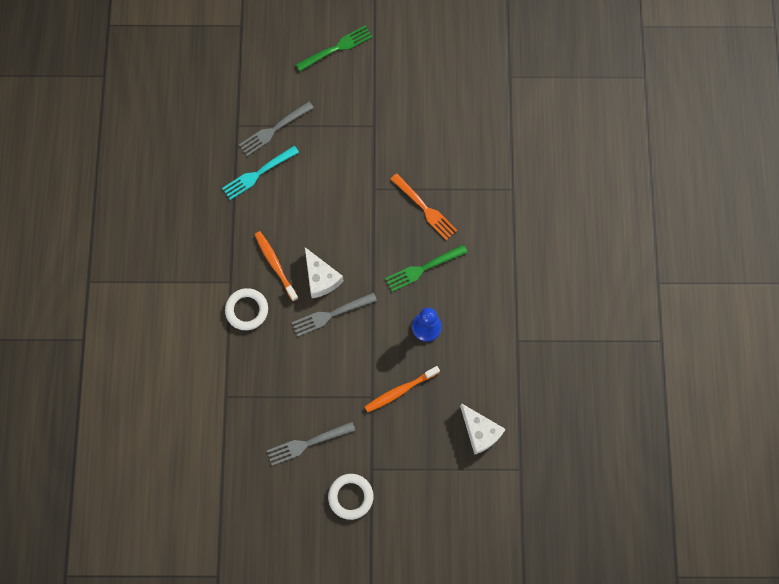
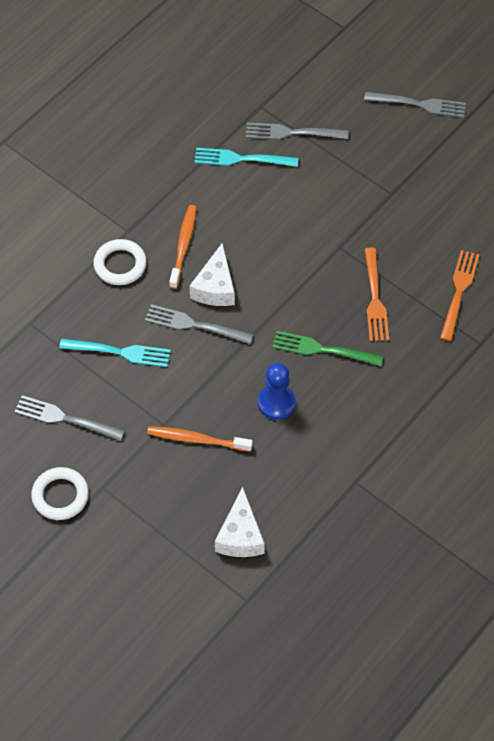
camera: 40 degrees right, 15 degrees down
(301, 371) = (119, 352): none -> turquoise fork
(336, 48) = (419, 104): green fork -> grey fork
(471, 164) = (459, 292): none -> orange fork

